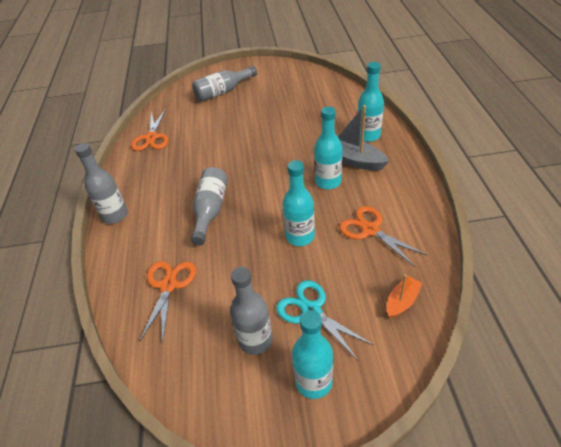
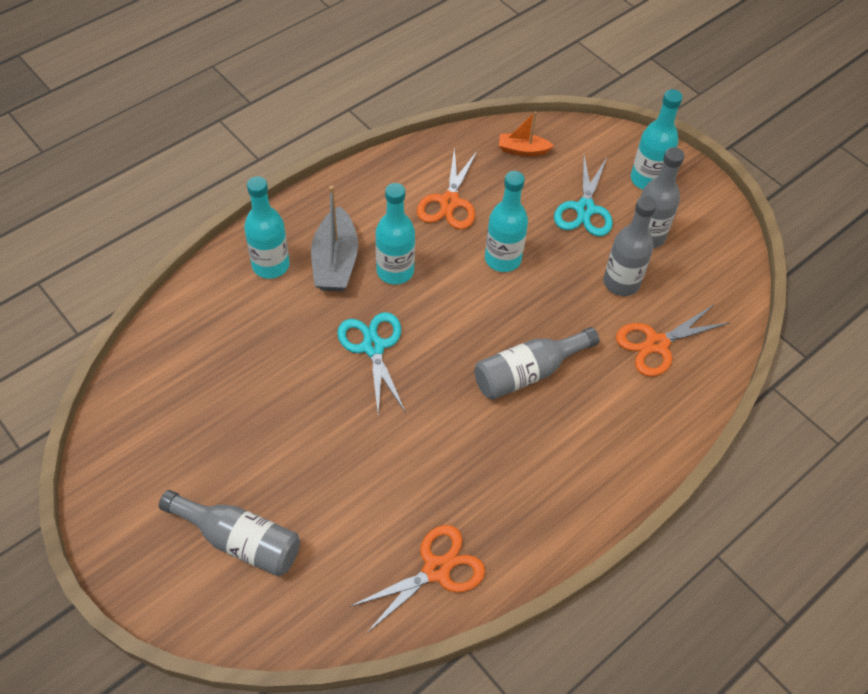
camera: 130 degrees left, 10 degrees up
(115, 215) = (617, 485): grey bottle -> grey bottle (621, 283)
(282, 156) = (373, 347): none -> turquoise scissors

